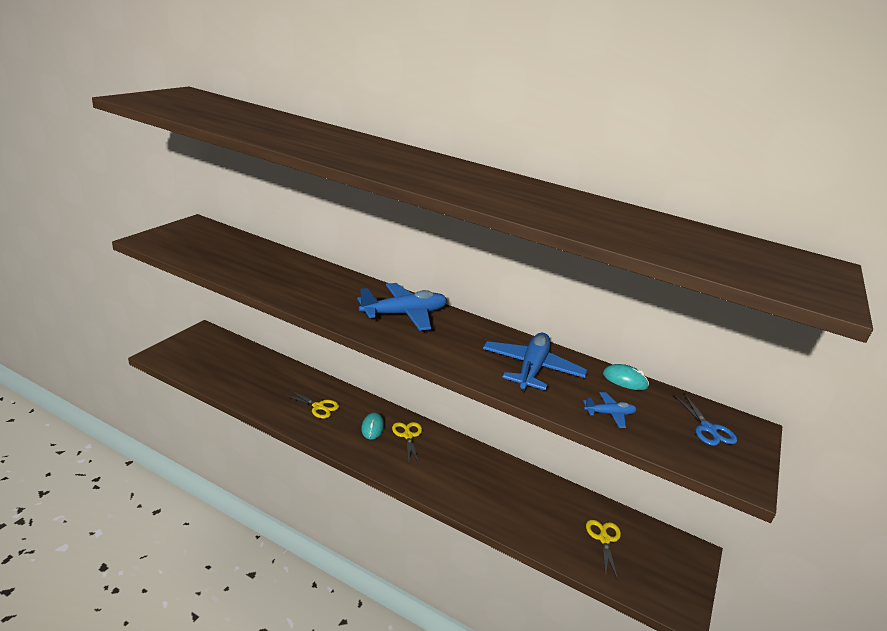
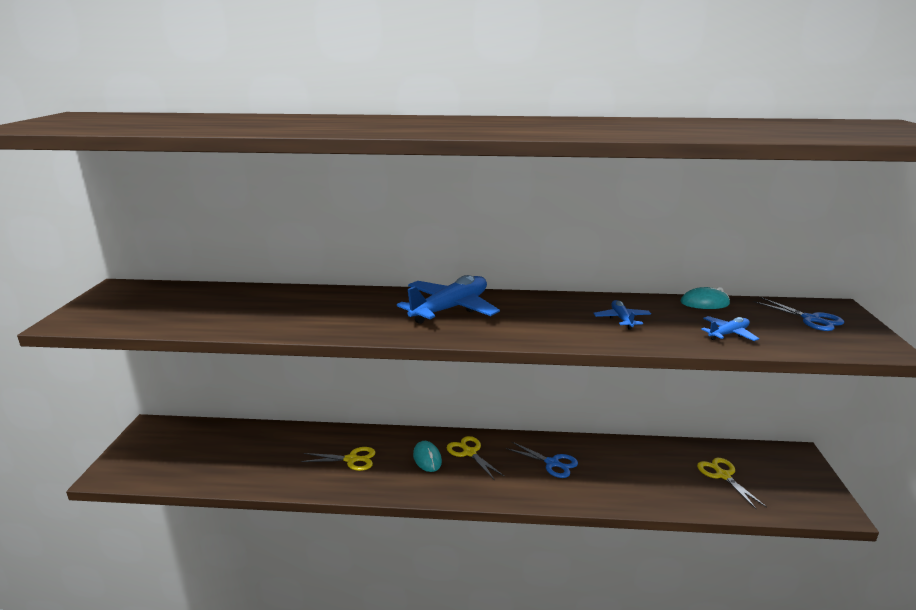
camera: 20 degrees left, 5 degrees down
(466, 470) = (552, 463): none -> blue scissors
(531, 369) = (622, 319): blue plane -> blue plane, size x0.49

